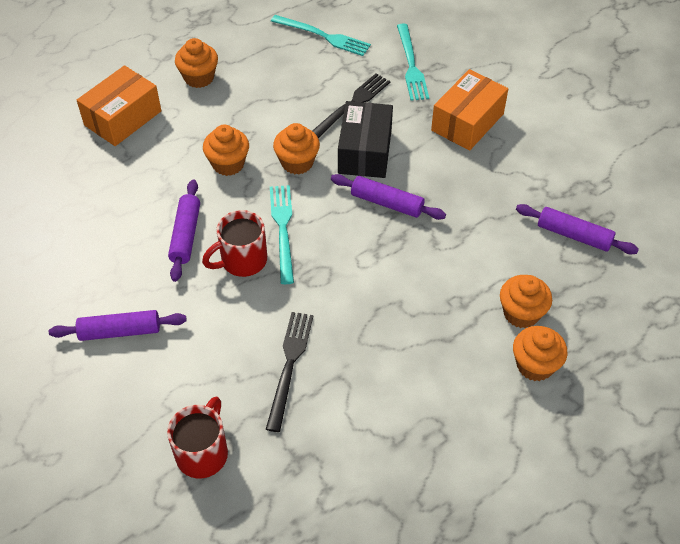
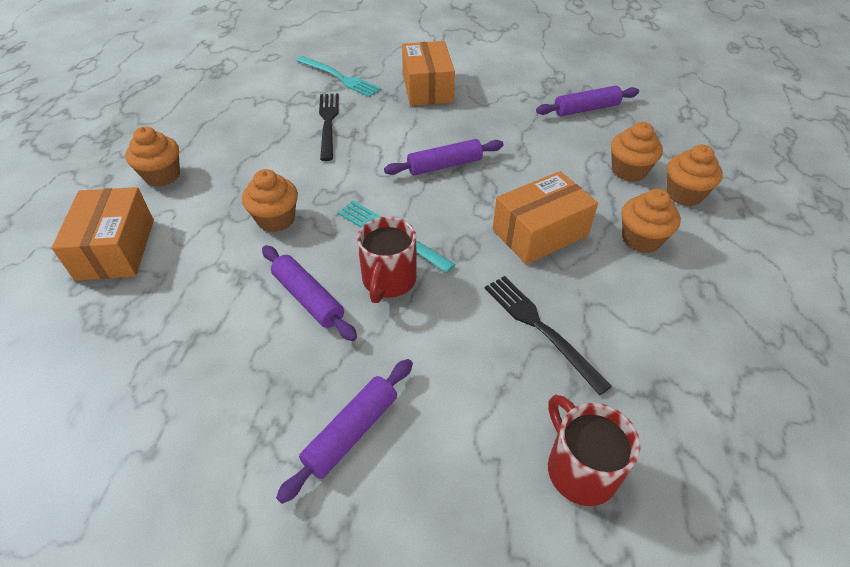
camera: 45 degrees left, 5 degrees down
(297, 162) = (337, 182): orange cupcake -> orange cupcake (641, 239)
(323, 36) = (244, 94): turquoise fork -> none
(365, 152) = (381, 144): black box -> none
(380, 306) = (540, 232): none -> orange box

